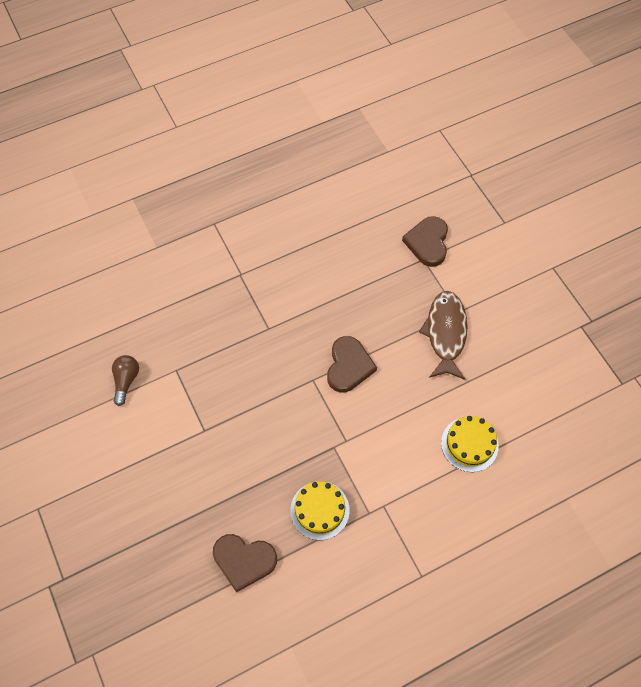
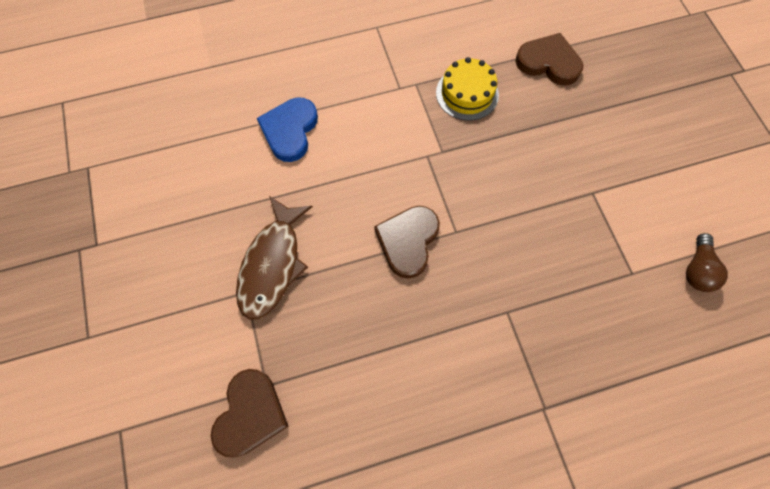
camera: 170 degrees left, 5 degrees up
(469, 444) = (290, 131): yellow cake -> blue heart

